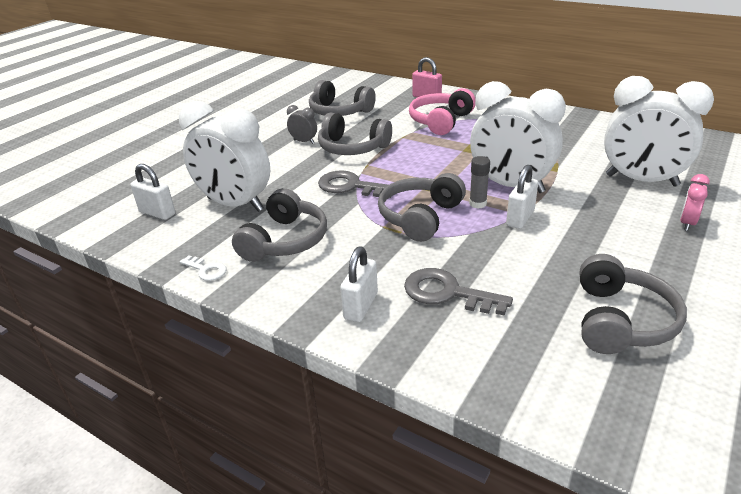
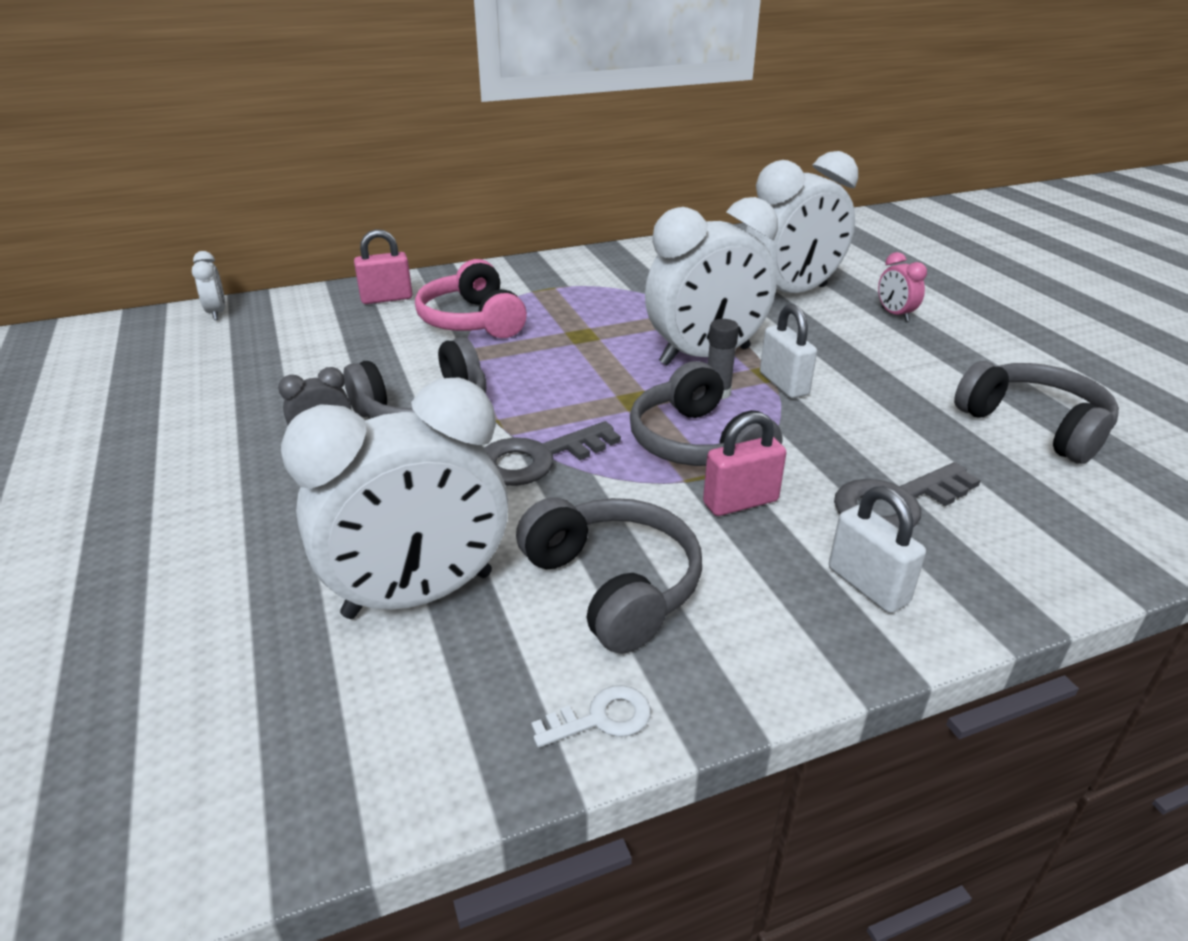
camera: 55 degrees left, 0 degrees up
(157, 213) = (293, 715): white padlock -> none
(339, 111) = (288, 370): grey headphones -> none
(358, 79) = (217, 313): none -> white clock
(385, 247) = (740, 502): none -> pink padlock

